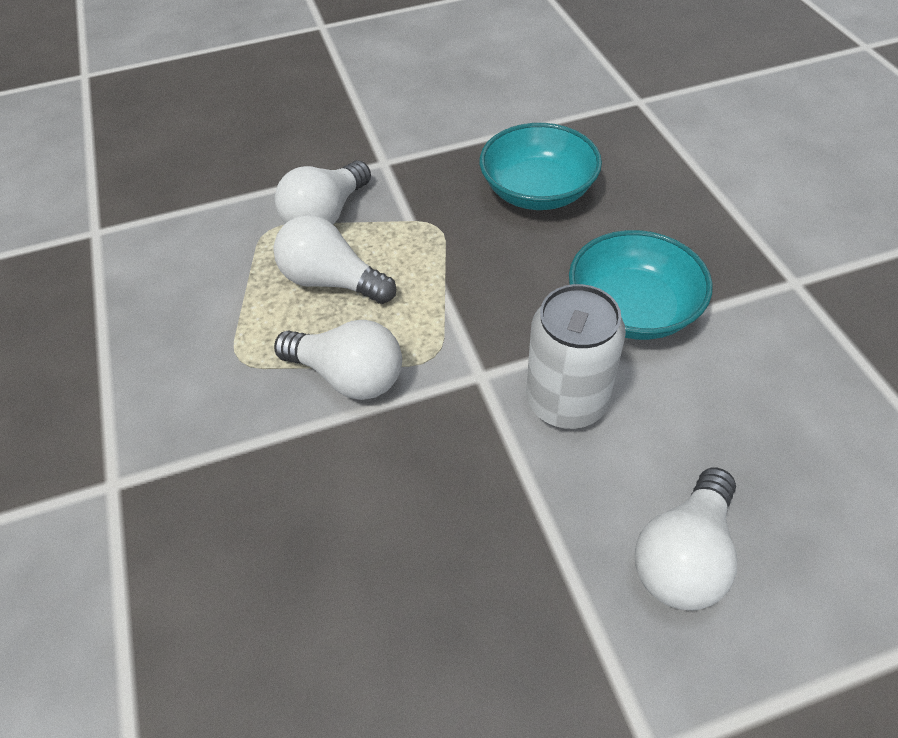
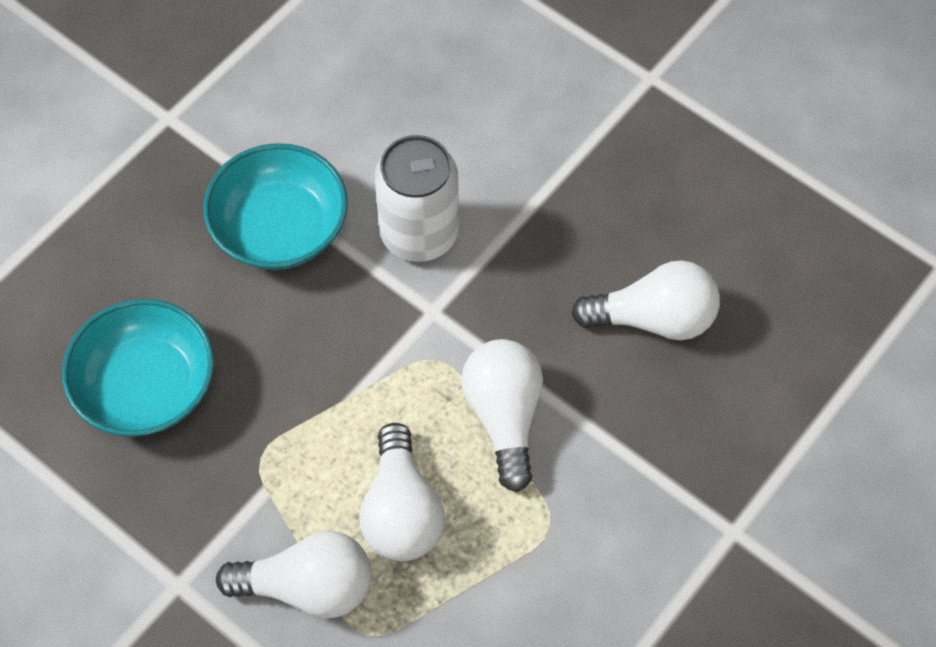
camera: 125 degrees left, 10 degrees up
(684, 556) = (507, 106): white light bulb -> white light bulb (653, 318)

